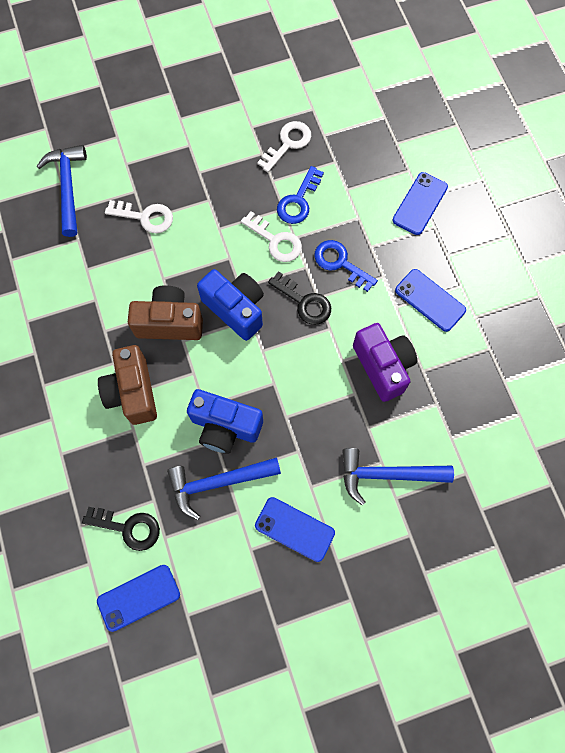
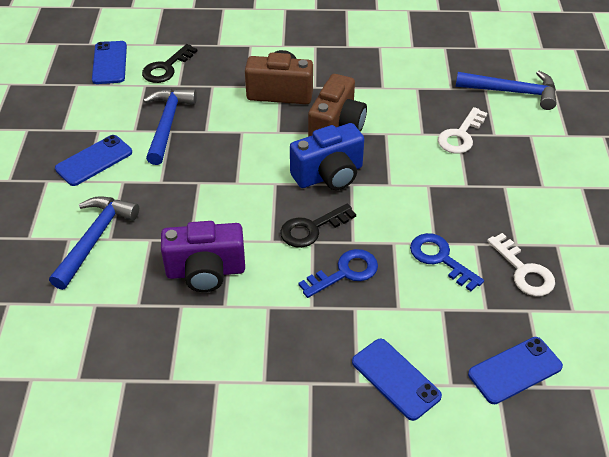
camera: 110 degrees right, 25 degrees down
(225, 427) = (214, 140): blue camera -> none
(276, 241) = (395, 225): white key -> none
(430, 300) = (260, 342): blue phone -> blue phone (515, 370)

